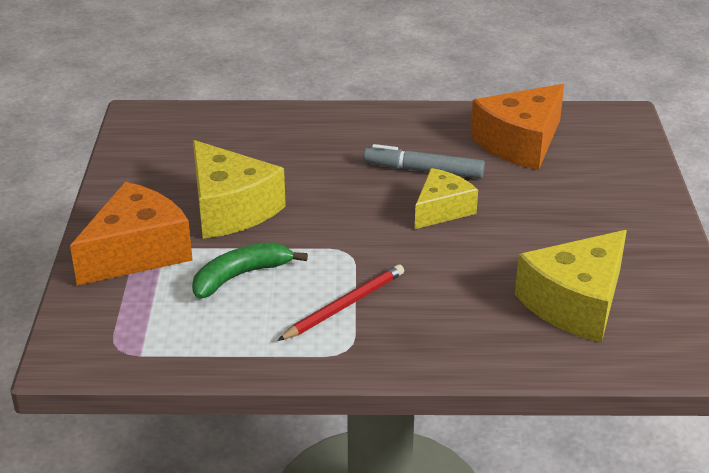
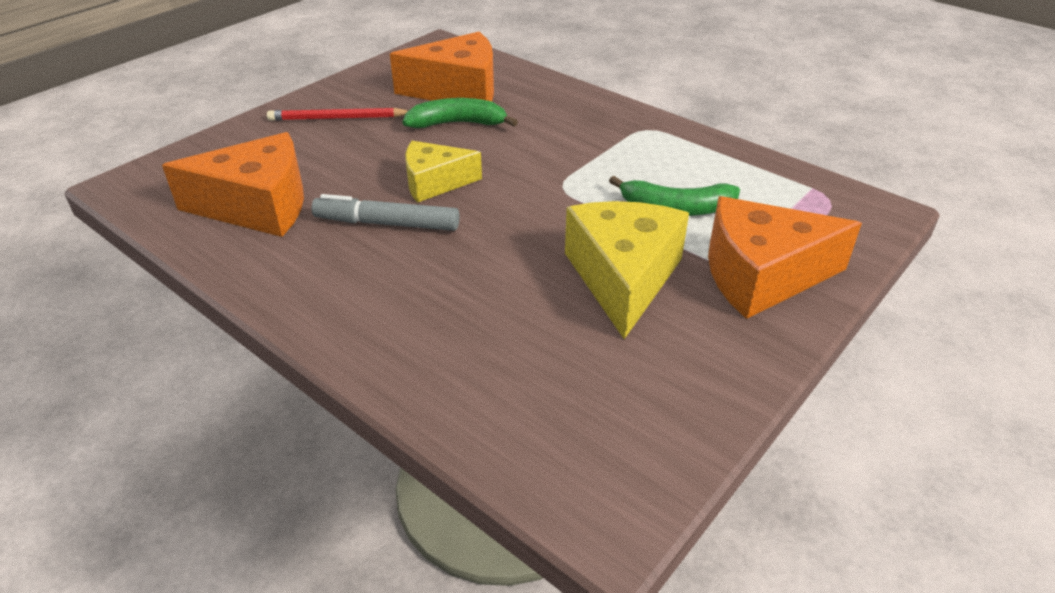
camera: 140 degrees left, 5 degrees up
(344, 305) = (615, 152): red pencil -> red pencil (337, 118)
(424, 171) = (387, 224): grey marker -> grey marker turned 135 degrees clockwise
(513, 267) = (457, 123): none -> green banana
(575, 303) = (458, 91): yellow cheese -> orange cheese

